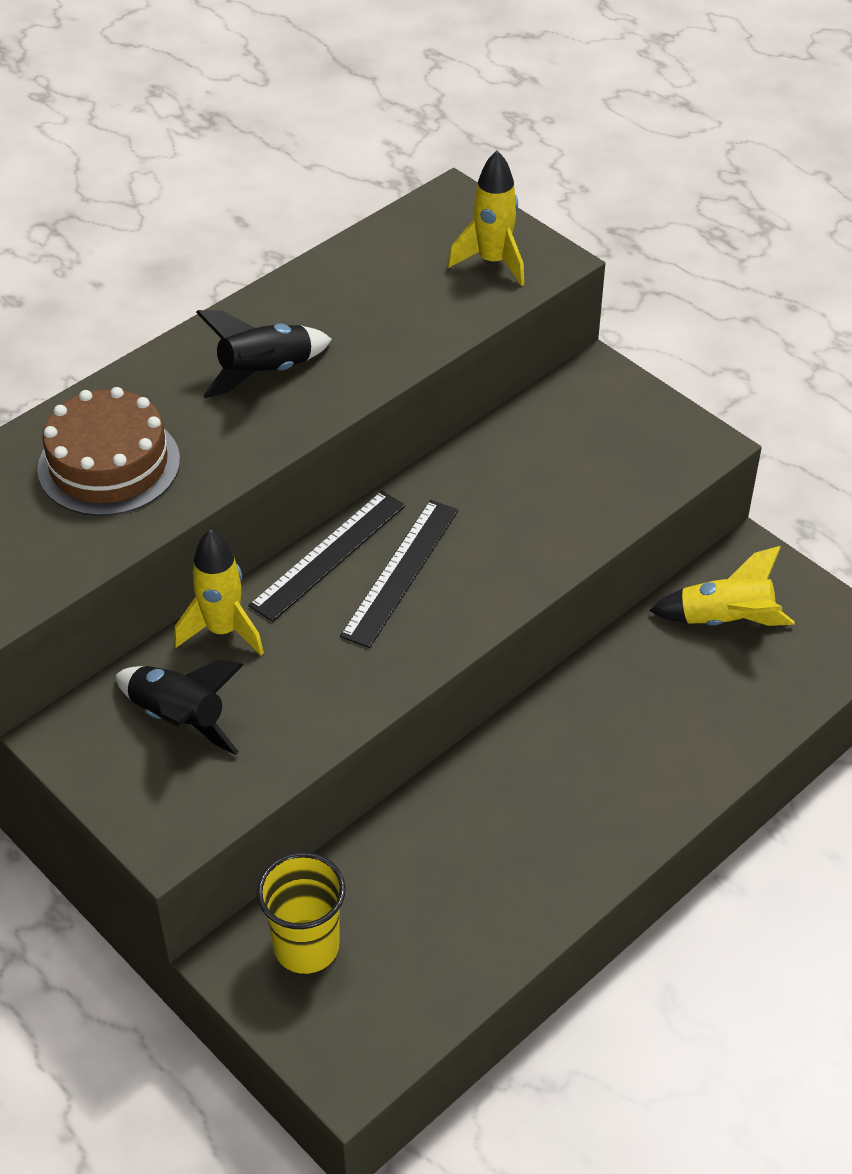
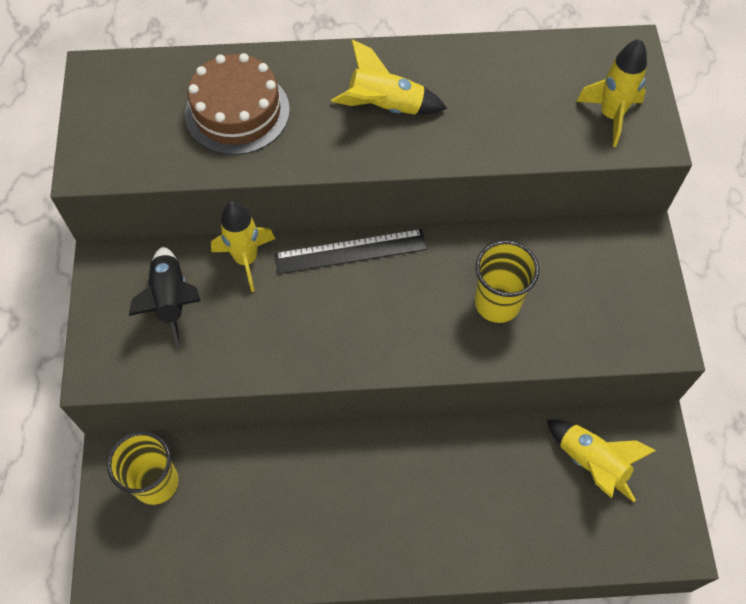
camera: 40 degrees right, 15 degrees up
(265, 373) = (385, 106): black rocket -> yellow rocket
(401, 572) = (381, 294): black ruler -> none
(523, 508) = (497, 303): none -> yellow cup

